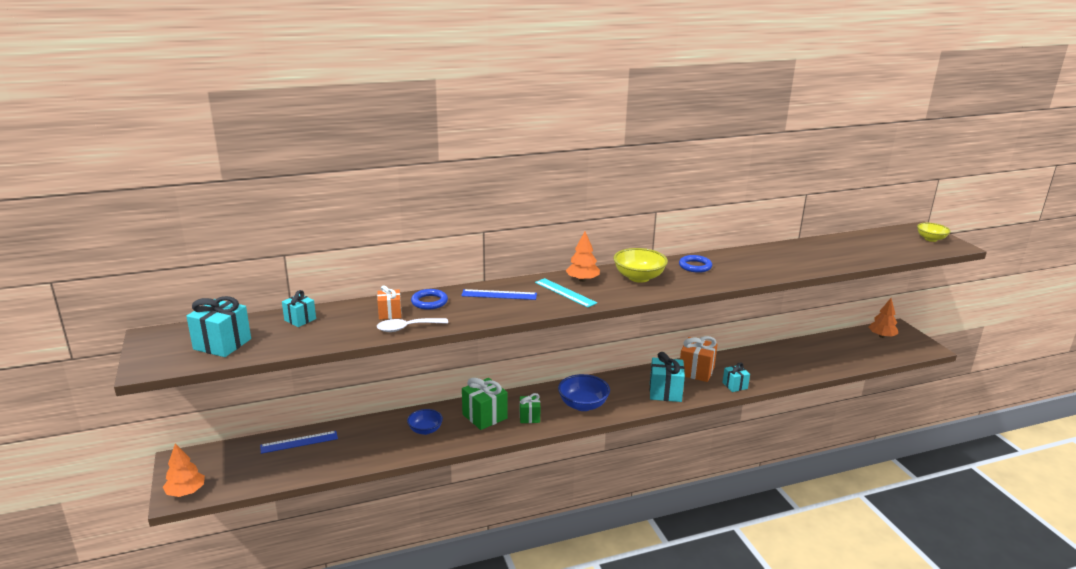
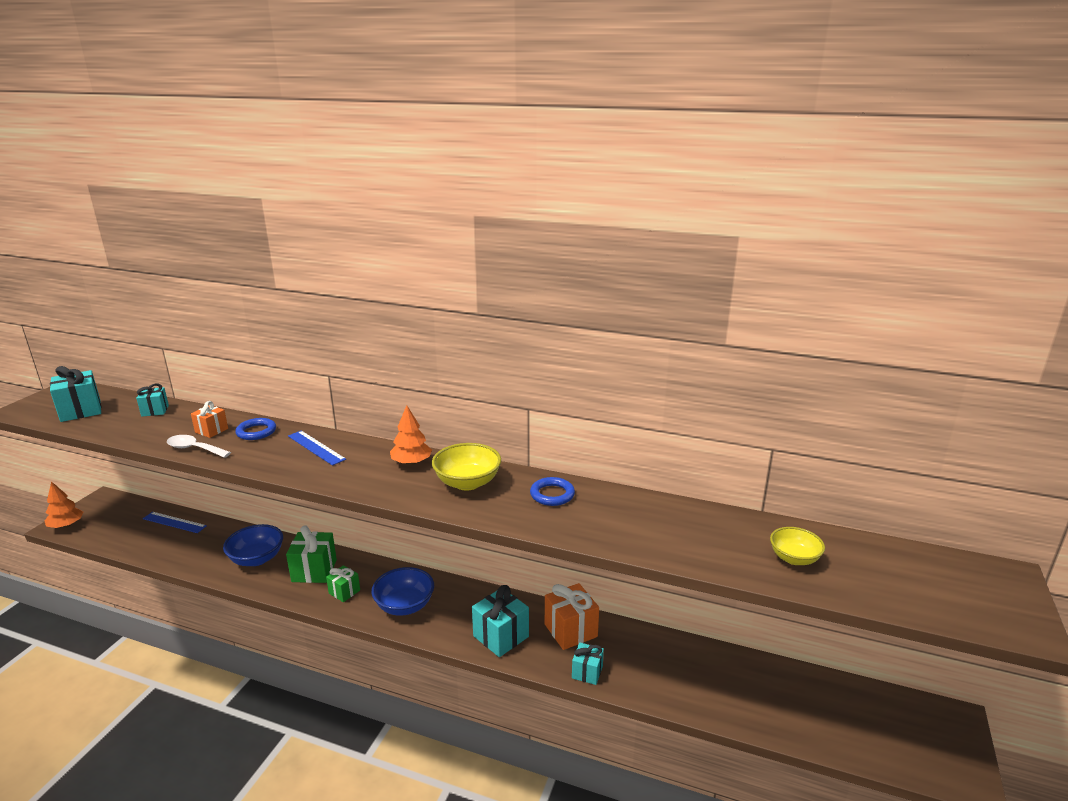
camera: 40 degrees right, 0 degrees up
(425, 430) = (257, 559): blue bowl -> blue bowl, size x1.55
(565, 292) = (369, 469): turquoise ruler -> none
(882, 336) = (905, 717): orange tree -> none
(931, 239) = (991, 598): yellow bowl -> yellow bowl (794, 558)

